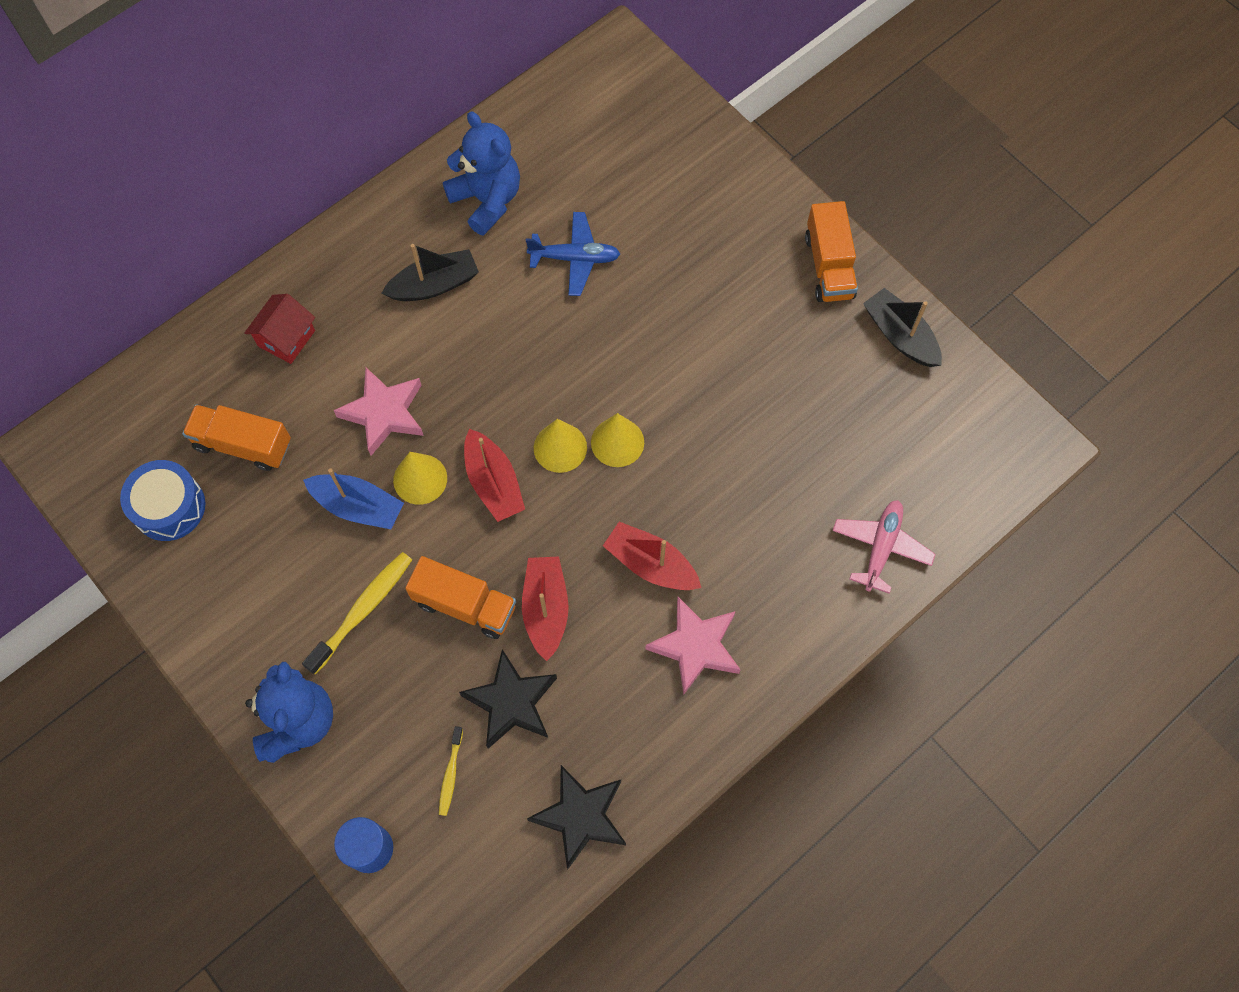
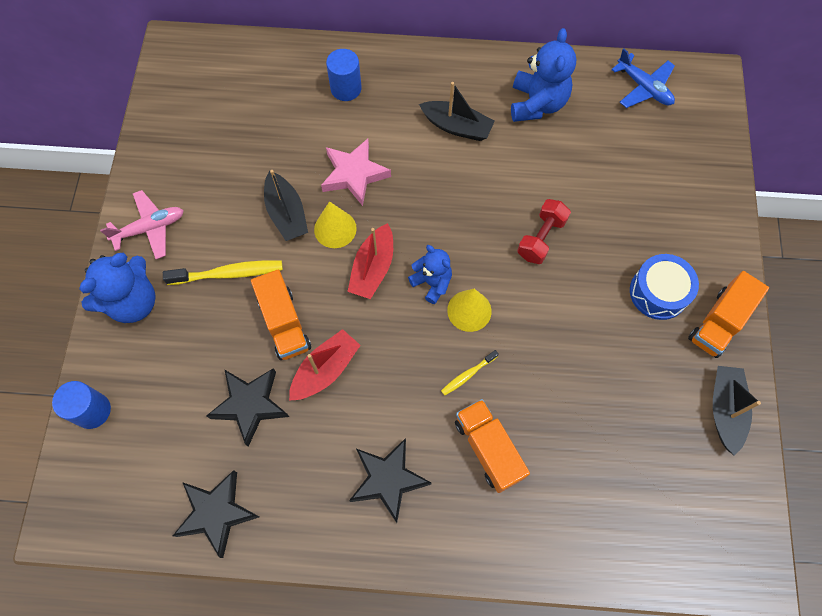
camera: 45 degrees right, 0 degrees up
(169, 507) = (194, 126): blue drum -> blue drum (658, 292)
(243, 444) = (264, 126): orange truck -> orange truck (488, 449)
(286, 338) = (346, 88): red house -> blue cylinder
(358, 506) = (286, 213): blue boat -> black boat
(450, 774) = (175, 413): yellow toothbrush -> yellow toothbrush (467, 375)
(560, 447) = (432, 283): yellow cone -> blue teddy bear
(575, 258) = (555, 180): blue plane -> blue plane (643, 88)
(615, 322) = (541, 238): none -> red dumbbell
(651, 564) = (413, 403): red boat -> none
(695, 646) = (388, 479): pink star -> black star
(881, 547) = (570, 535): pink plane -> pink plane (150, 228)

